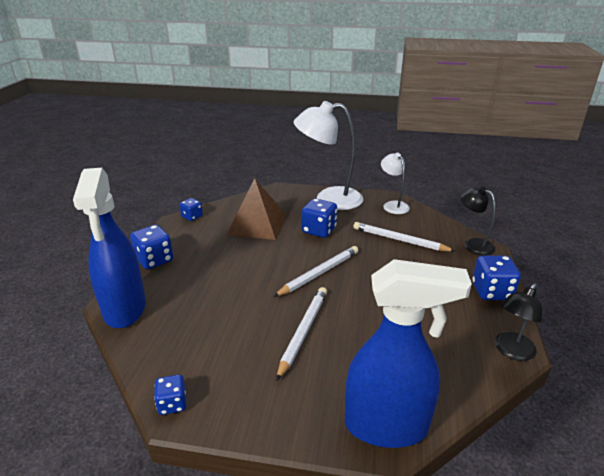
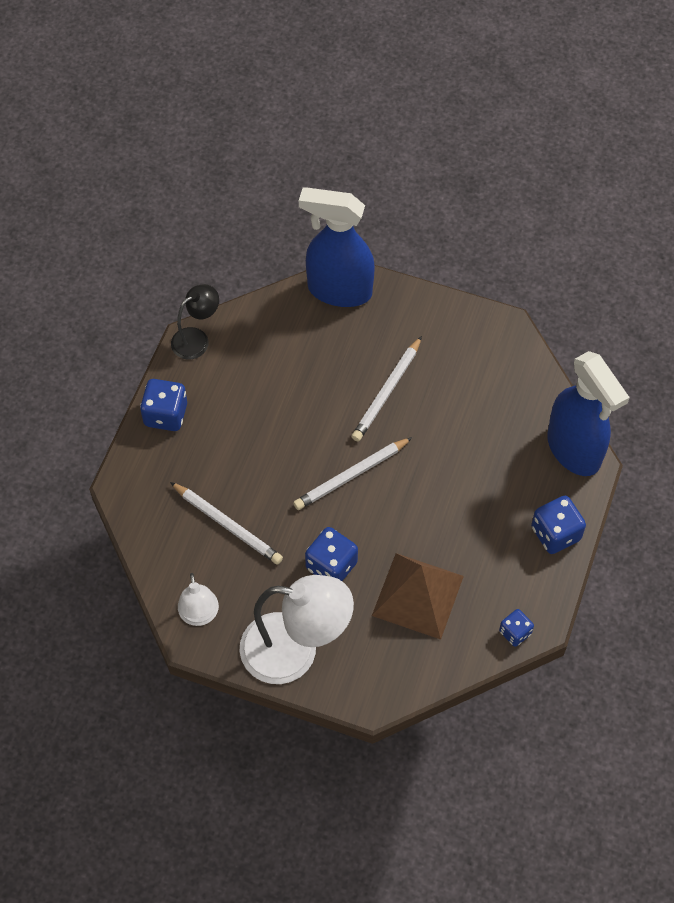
camera: 170 degrees left, 30 degrees up
(125, 310) = (574, 450): blue spray bottle -> blue spray bottle turned 150 degrees clockwise
(172, 404) = (510, 334): blue dice -> none
(473, 244) = (134, 500): black lamp -> none

